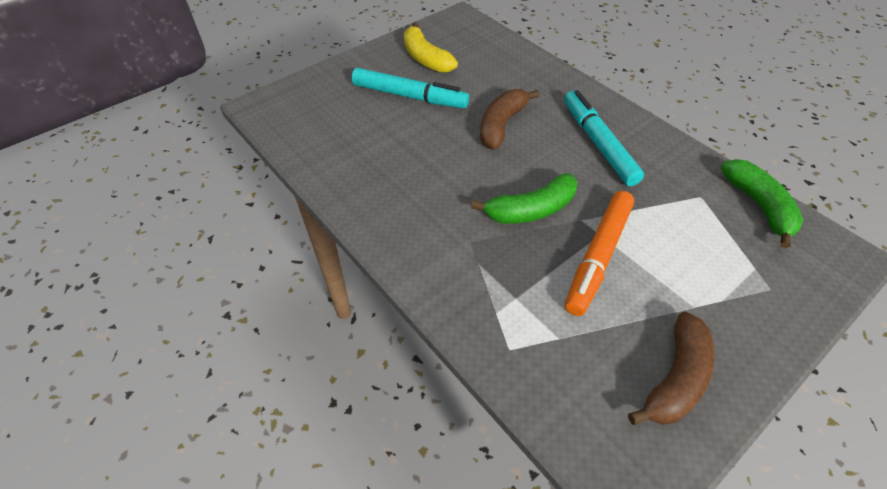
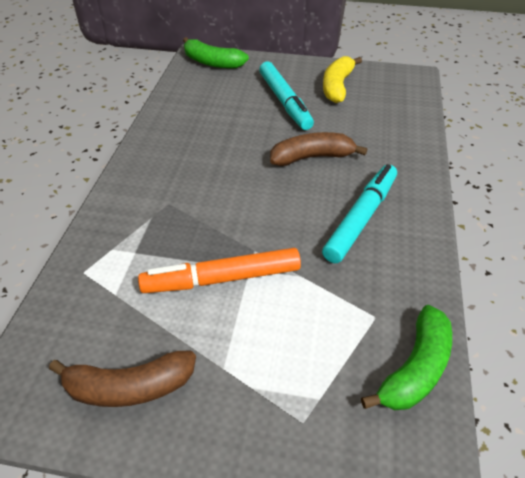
camera: 50 degrees right, 5 degrees down
(531, 210) = (234, 217): green banana -> green banana (212, 62)

